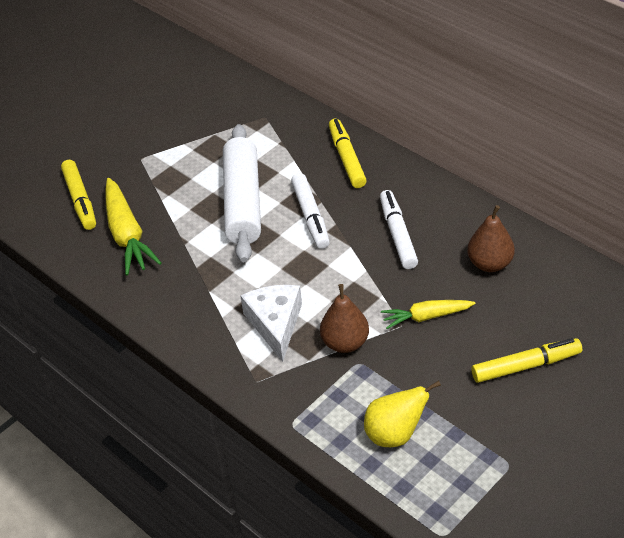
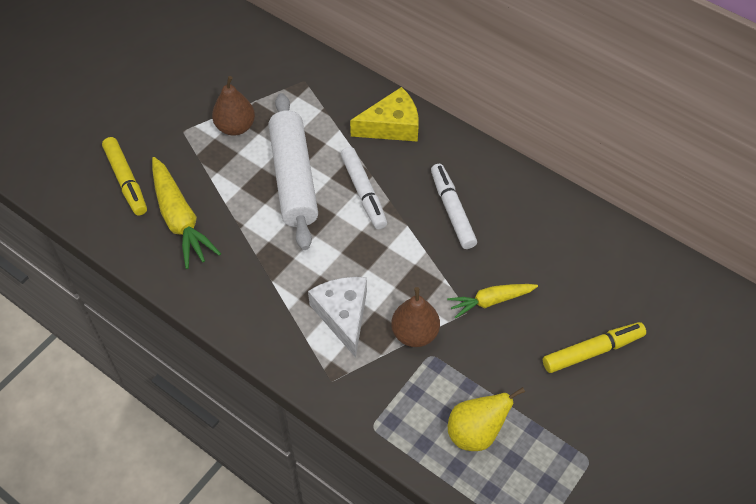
camera: 10 degrees left, 10 degrees up
(347, 158) = (392, 126): yellow marker -> yellow cheese
(490, 263) = (545, 240): brown pear -> brown pear (235, 127)

